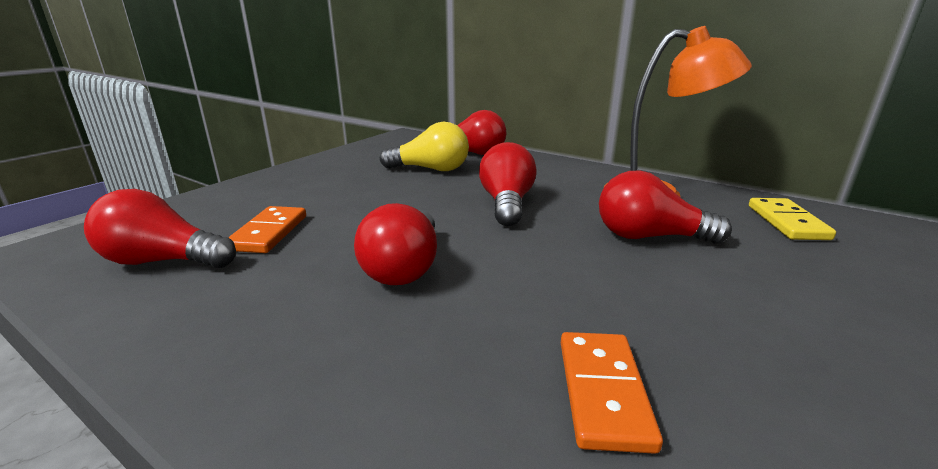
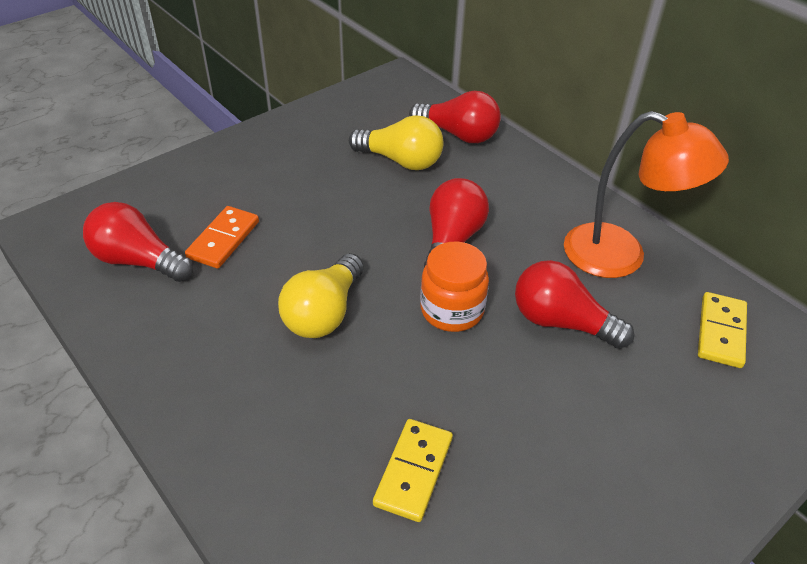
camera: 15 degrees right, 20 degrees up
(405, 267) = (324, 313): red light bulb -> yellow light bulb
(540, 245) = (452, 310): none -> orange jar
(603, 392) = (414, 471): orange domino -> yellow domino

